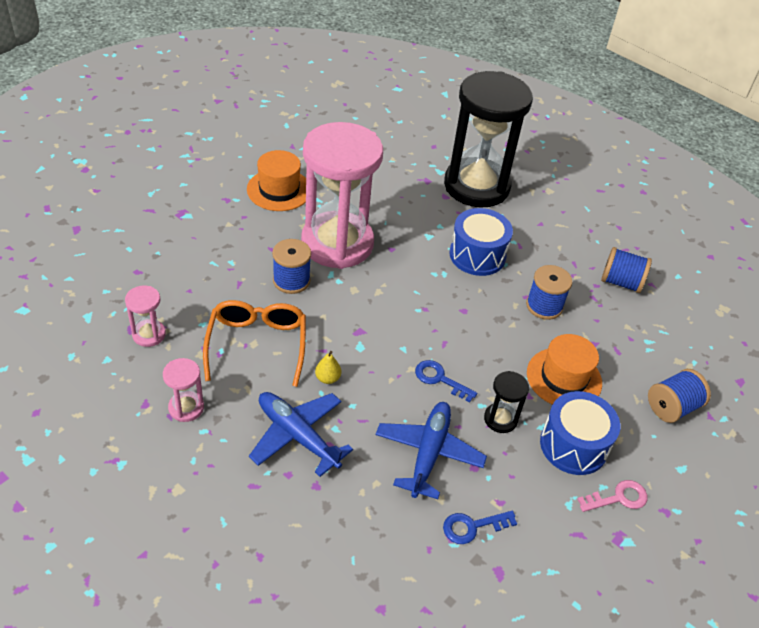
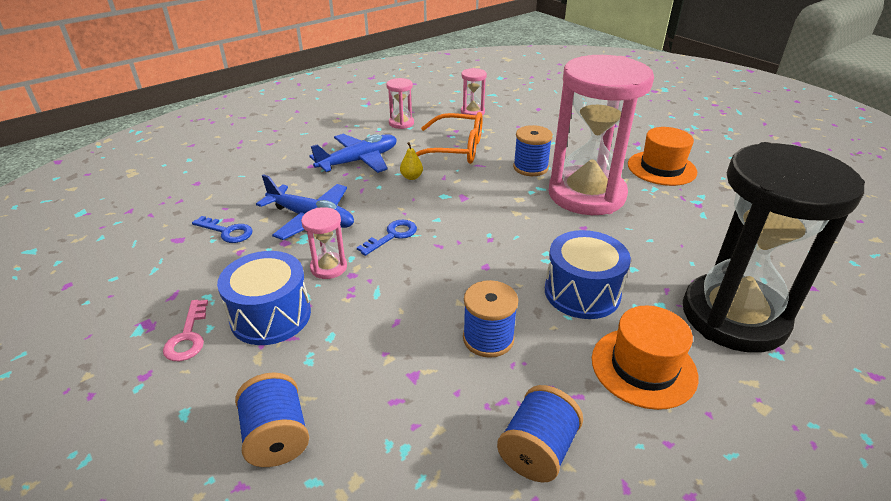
camera: 105 degrees right, 10 degrees down
(472, 527) = (227, 232): blue key -> blue key turned 120 degrees clockwise
(500, 419) = (328, 267): black hourglass -> pink hourglass
(564, 378) = (365, 330): orange hat -> orange hat (643, 367)

